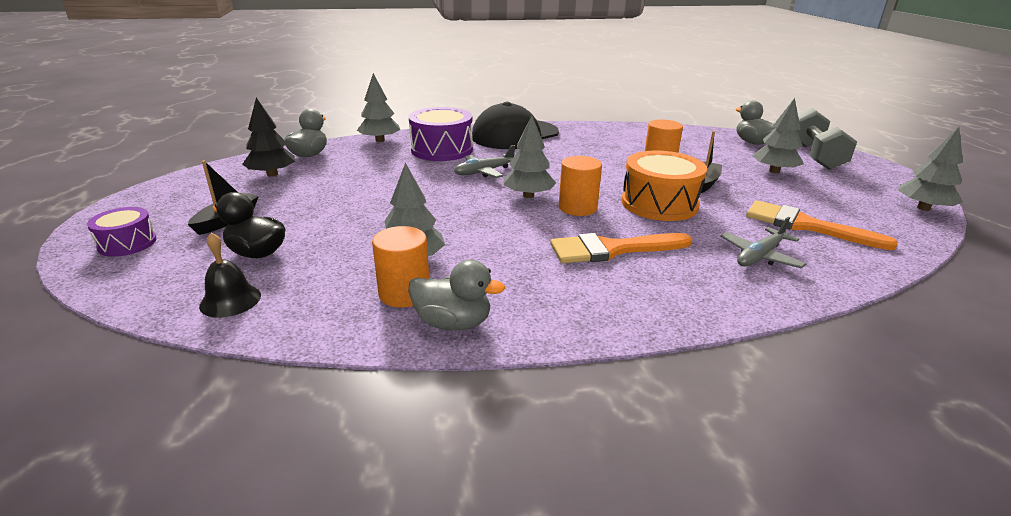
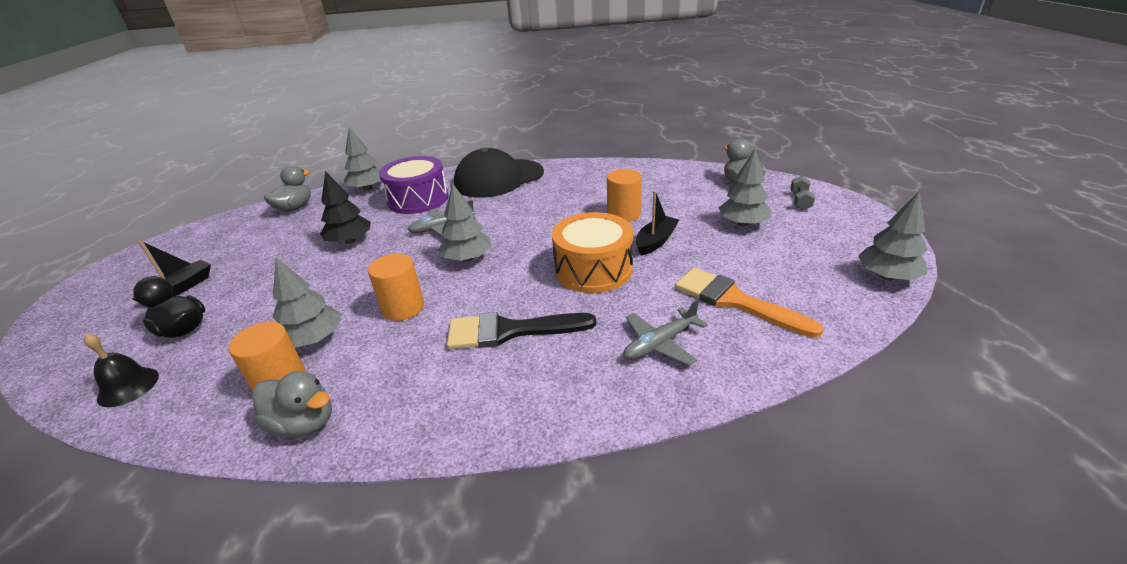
camera: 10 degrees right, 5 degrees up
(127, 243) = (84, 316): purple drum -> none
(272, 174) = (249, 232): black tree -> black tree (350, 241)
(577, 207) = (507, 274): orange cylinder -> orange cylinder (403, 308)
(612, 249) = (510, 331): orange brush -> black brush
(814, 156) = (800, 201): grey dumbbell -> grey dumbbell, size x0.46

